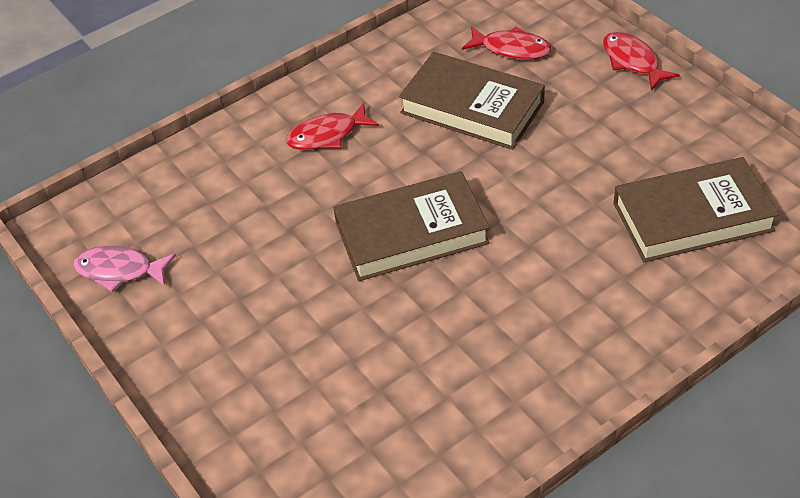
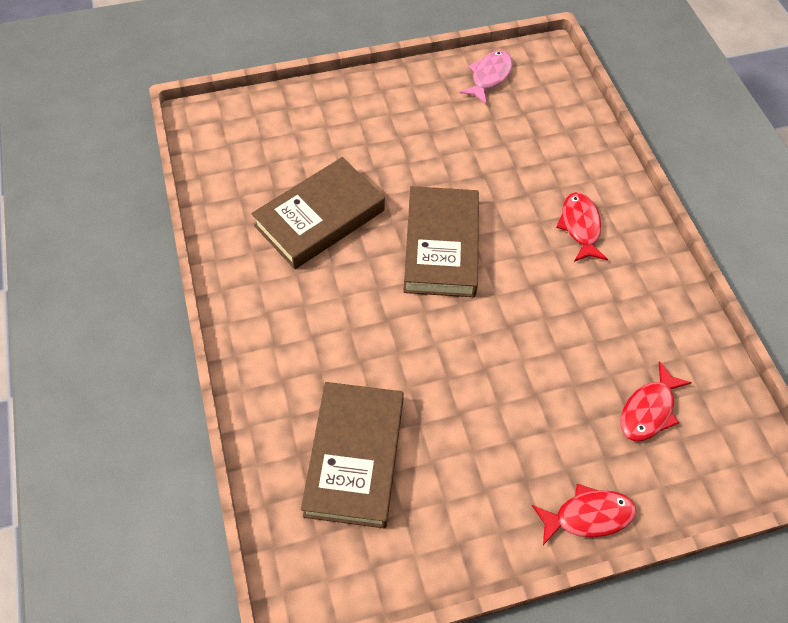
camera: 105 degrees right, 10 degrees up
(472, 108) = (573, 343): brown book -> brown book (319, 218)

